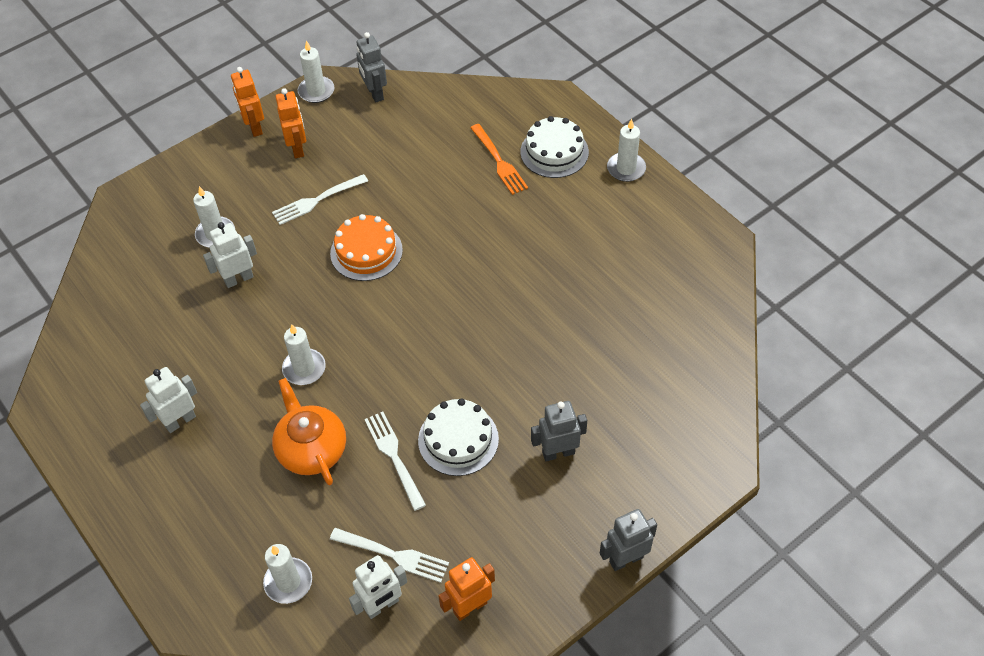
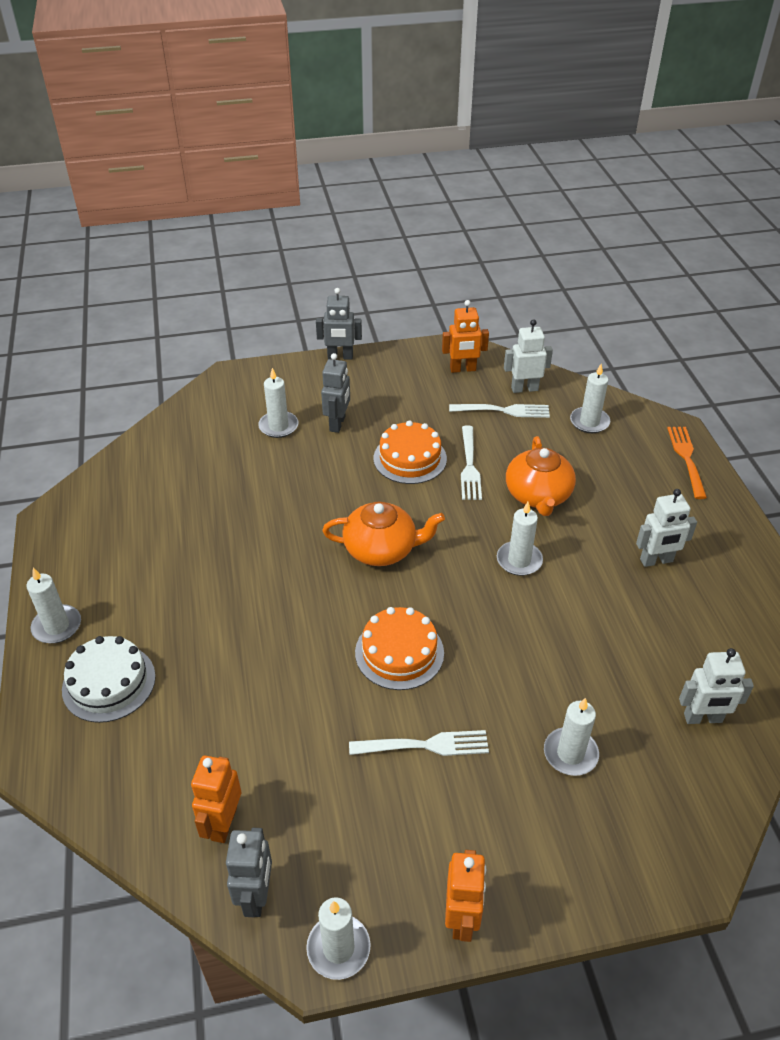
camera: 155 degrees left, 10 degrees down
(238, 279) = (558, 681): white robot -> white robot (703, 718)
(297, 148) = (414, 844): orange robot -> orange robot (223, 824)
(392, 555) = (503, 411): white fork -> white fork turned 135 degrees clockwise
(428, 329) = (381, 549): none -> orange teapot
(458, 439) = (410, 458): white cake -> orange cake
(498, 161) = (179, 700): orange fork -> orange fork (687, 459)
(558, 452) = (338, 424): grey robot -> grey robot turned 90 degrees counterclockwise
(614, 421) = (278, 426): none -> white candle

